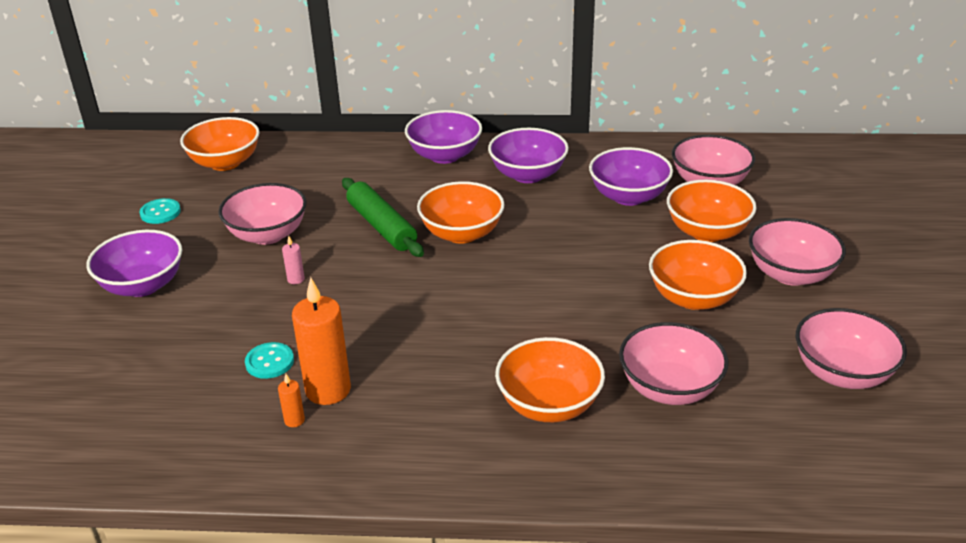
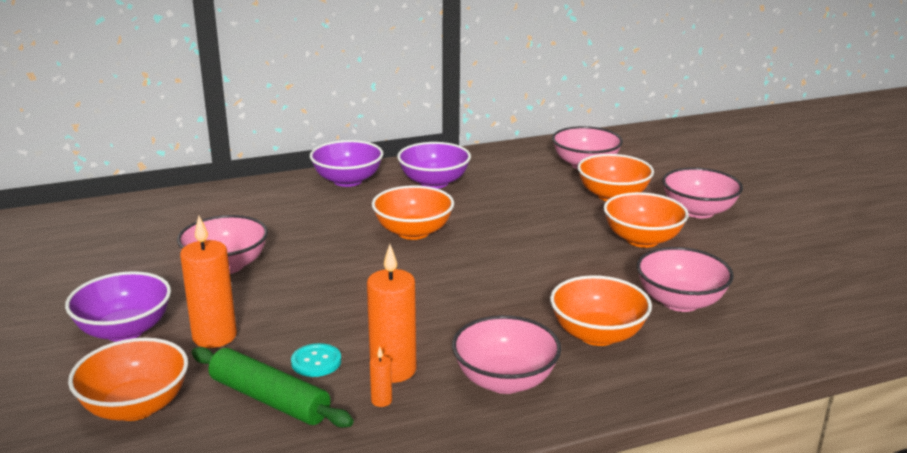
camera: 25 degrees left, 10 degrees down
(160, 212) = (93, 269): turquoise button -> none
(206, 311) = (214, 336): none -> orange candle
(225, 162) = (131, 219): orange bowl -> orange bowl (135, 406)
(296, 279) = (286, 294): pink candle -> none
(381, 226) = (334, 239): green rolling pin -> green rolling pin (269, 399)
(628, 196) = (531, 183): purple bowl -> none
(842, 373) = (791, 265): pink bowl -> pink bowl (505, 380)

